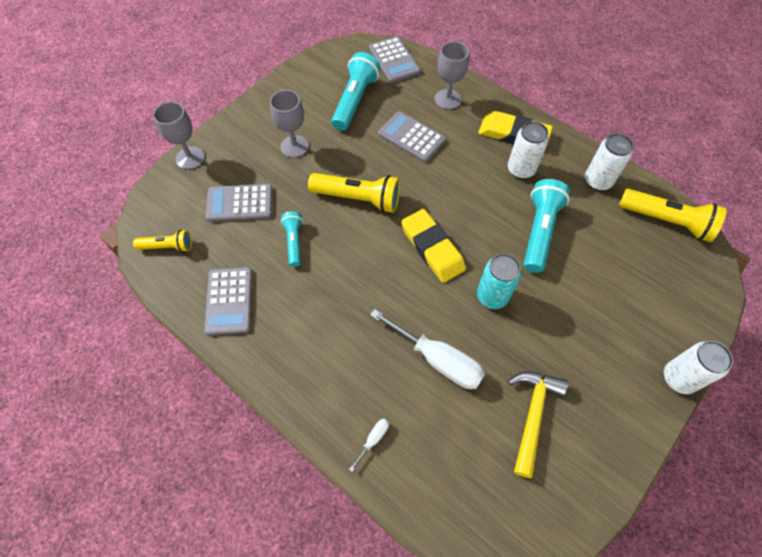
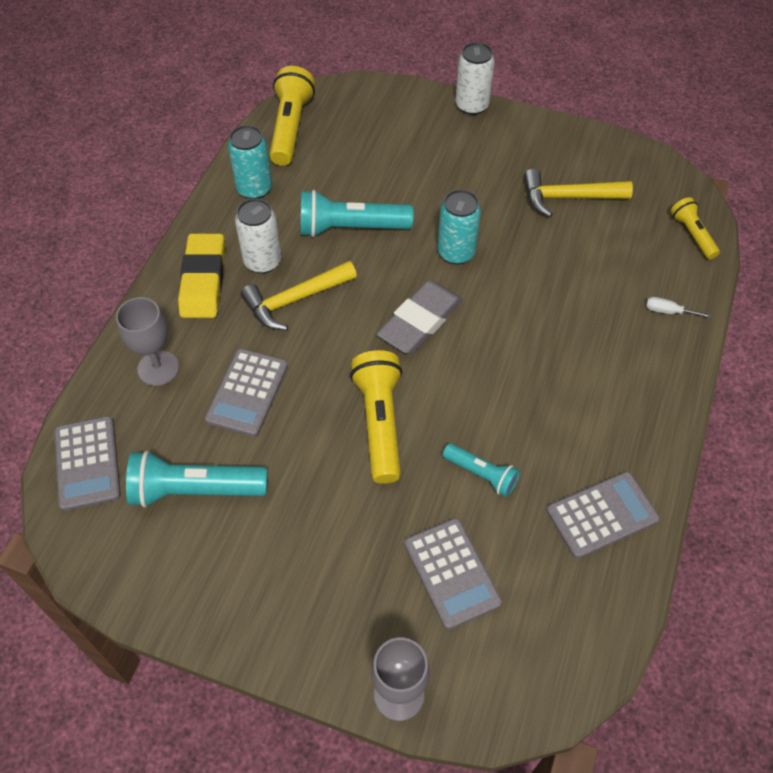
camera: 110 degrees left, 5 degrees down
(167, 247) = (567, 639): yellow flashlight -> yellow flashlight (692, 235)
(294, 146) = (318, 541): grey goblet -> none
(294, 242) = (481, 474): turquoise flashlight -> turquoise flashlight turned 120 degrees counterclockwise
(394, 60) = (87, 463): grey calculator -> grey calculator turned 120 degrees clockwise
(432, 248) = (420, 321): yellow eraser -> grey eraser
(437, 360) = (555, 281): white screwdriver -> none
(478, 179) = (295, 300): none -> yellow hammer
(597, 181) = (254, 189): white can -> turquoise can

